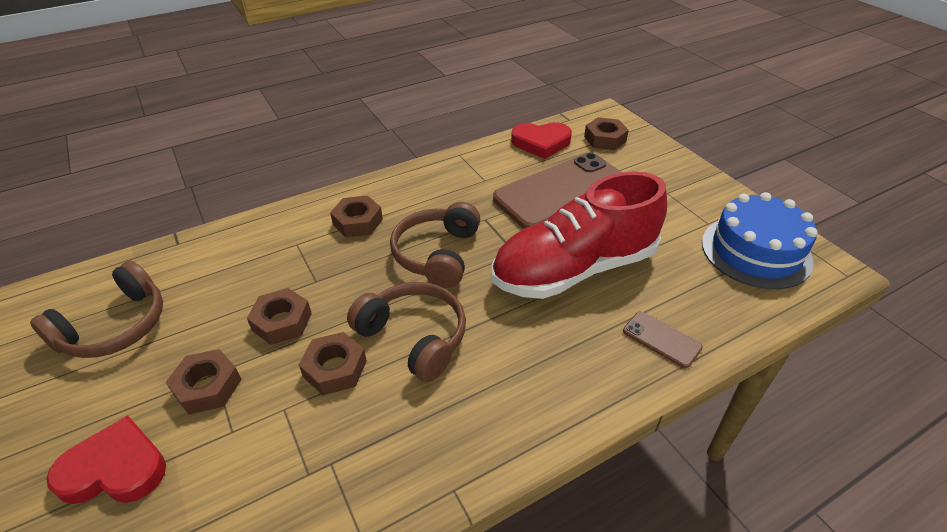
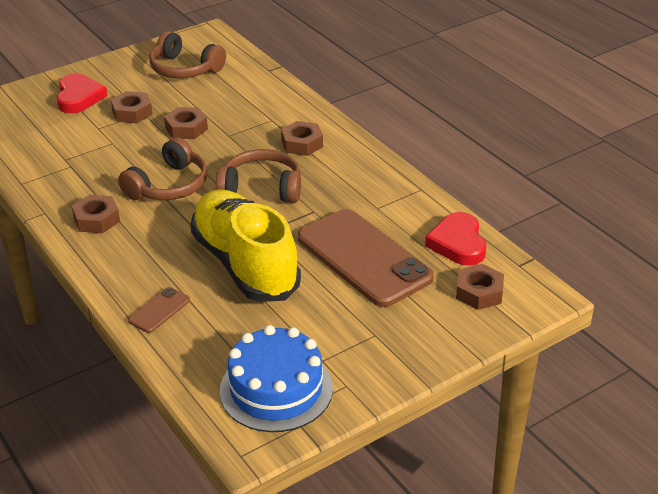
camera: 85 degrees right, 5 degrees down
(335, 368) = (142, 156): brown nut -> brown nut (97, 219)
(574, 269) = (245, 264): red shoe -> yellow shoe

